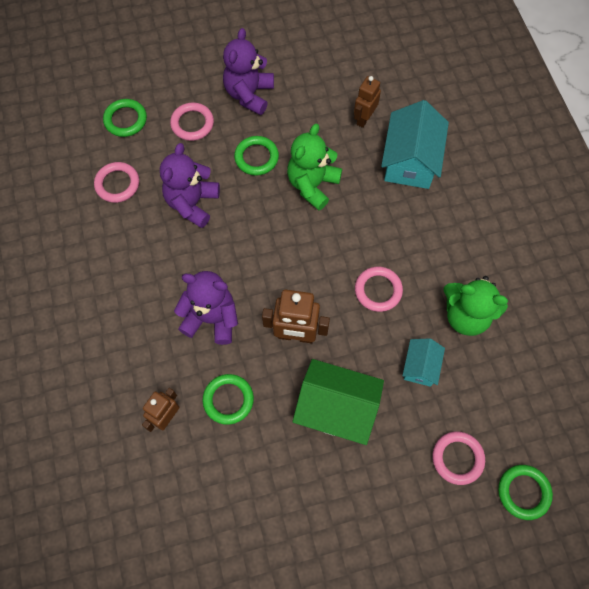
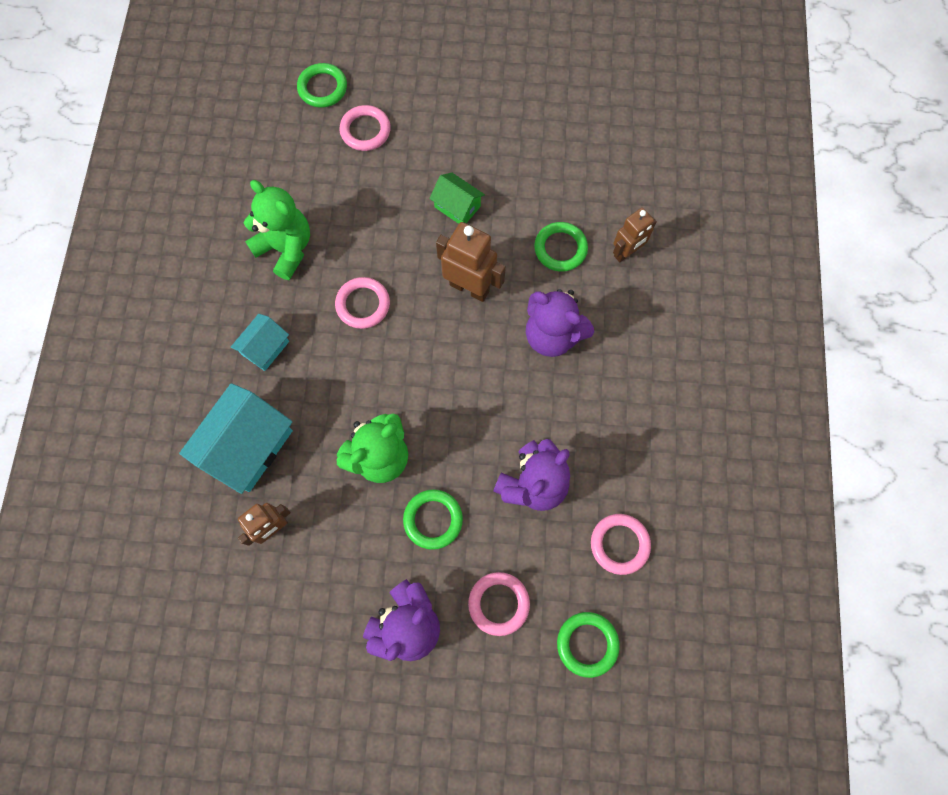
camera: 160 degrees left, 5 degrees up
(336, 408) = (457, 207): green house -> green house, size x0.55
(420, 366) = (358, 216): turquoise house -> turquoise house (265, 348)

